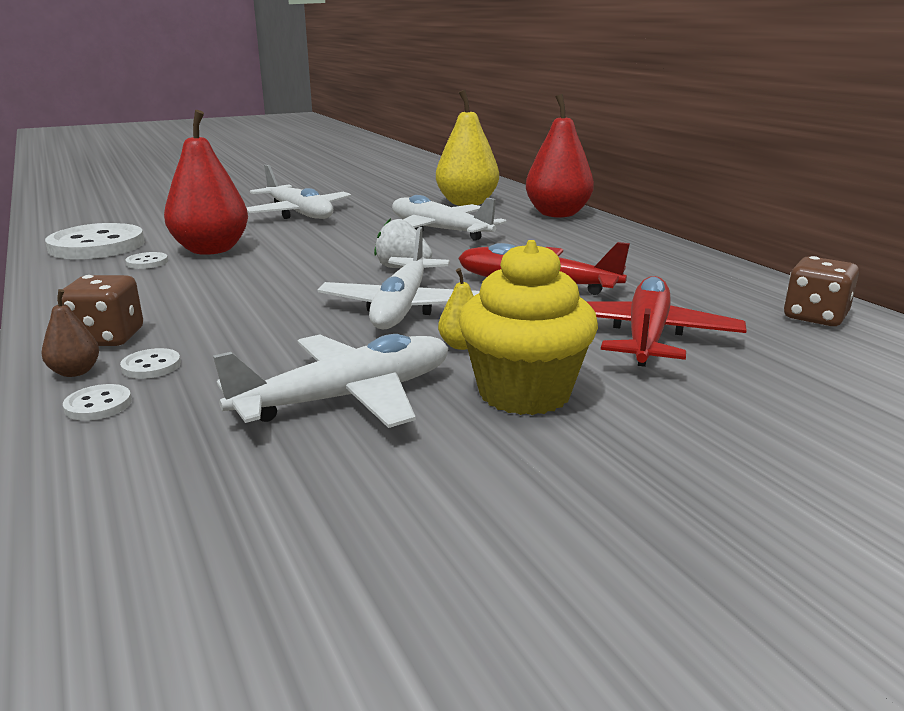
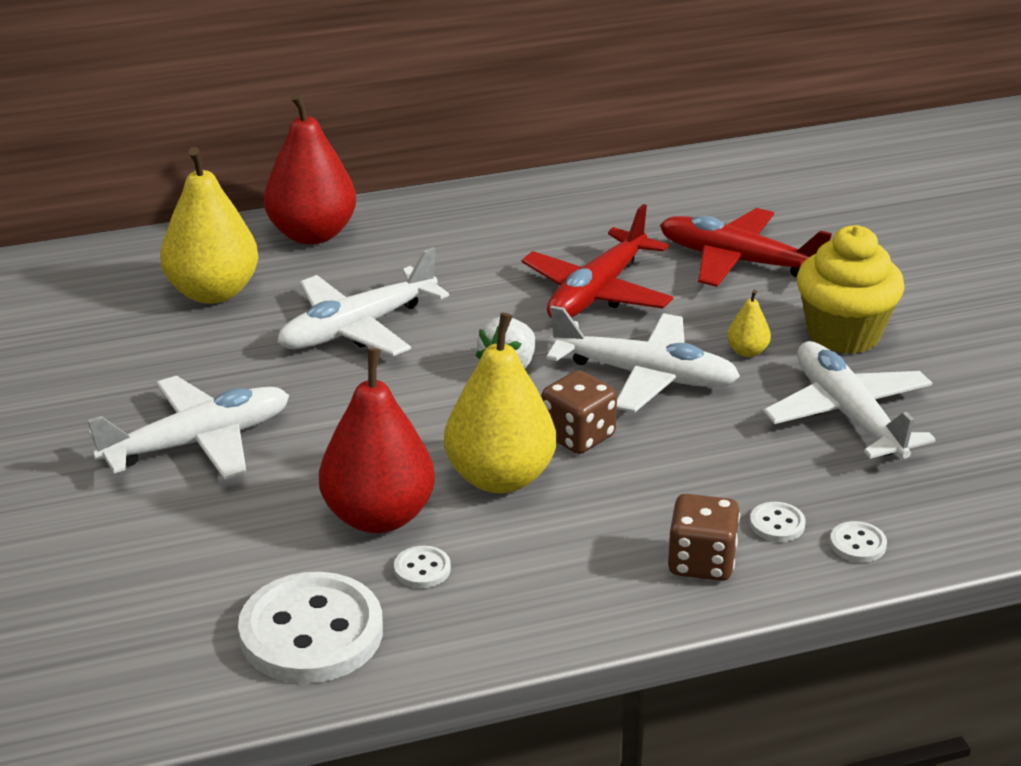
camera: 80 degrees left, 10 degrees up
(75, 372) = (787, 570): brown pear -> none
(250, 273) = (500, 477): none -> yellow pear
(815, 317) = (708, 179): brown dice -> brown dice (578, 436)

